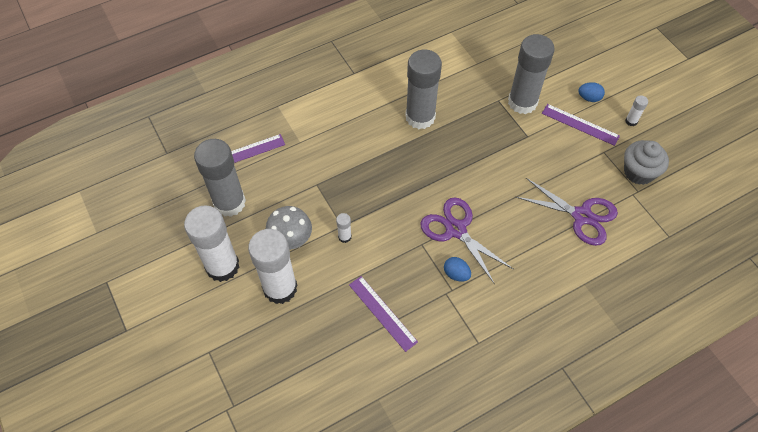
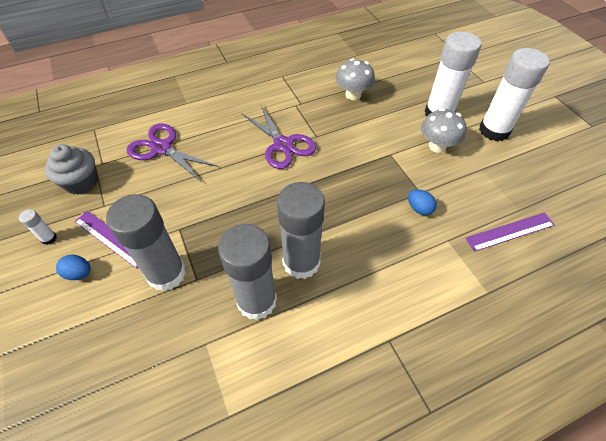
camera: 175 degrees left, 5 degrees down
(229, 203) = (507, 180): grey glue stick -> grey glue stick (257, 301)
(344, 237) = (387, 145): white glue stick -> none
(382, 313) = (353, 95): purple ruler -> grey mushroom
(456, 274) = (290, 114): blue egg -> blue egg (419, 209)

